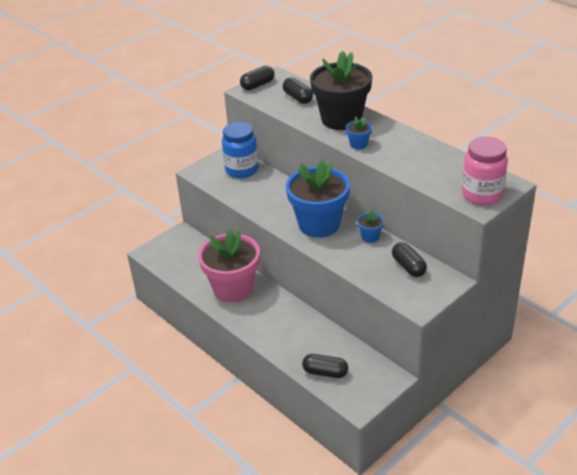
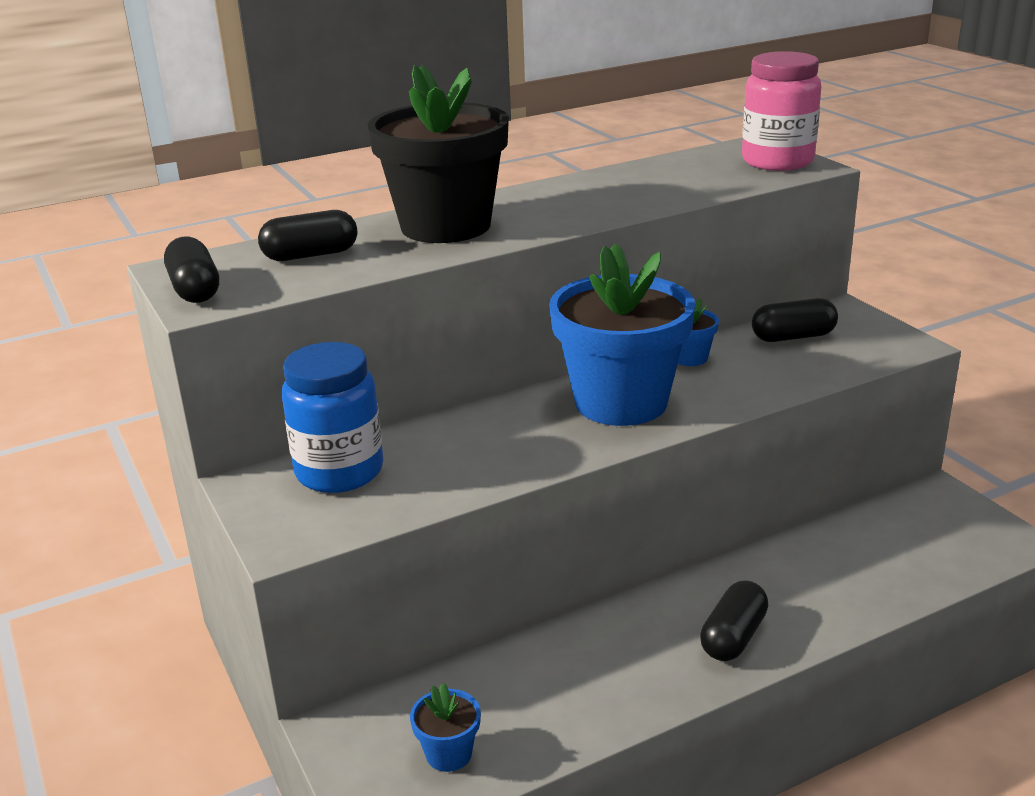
camera: 75 degrees left, 10 degrees down
(233, 288) = (615, 658): pink flower pot -> none
(325, 372) = (921, 565): black capsule -> black capsule (733, 637)
(358, 144) = (556, 222): blue flower pot -> blue flower pot (449, 754)

